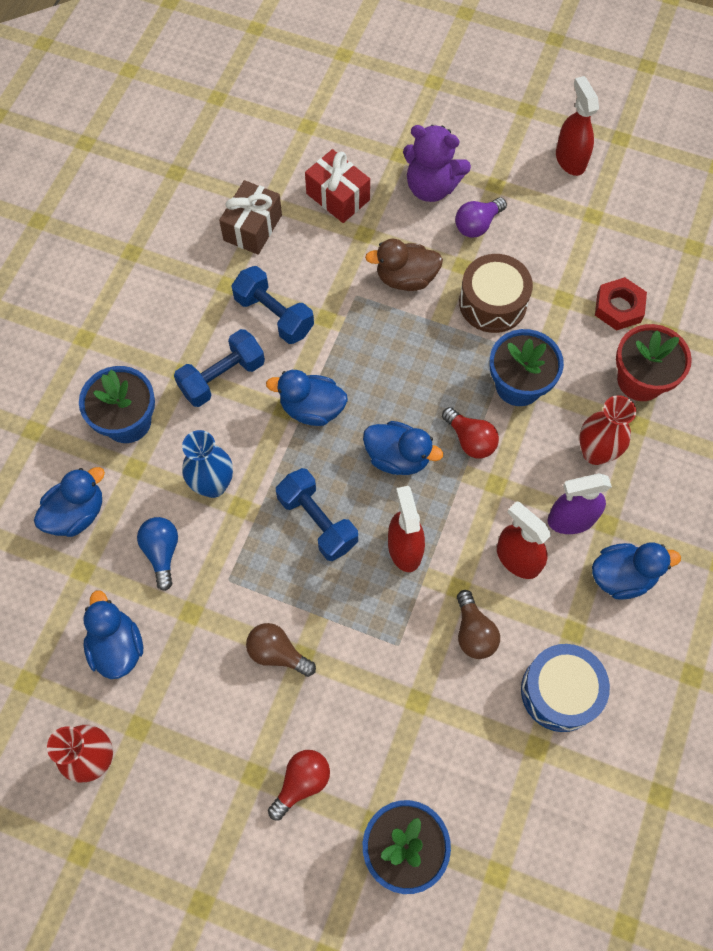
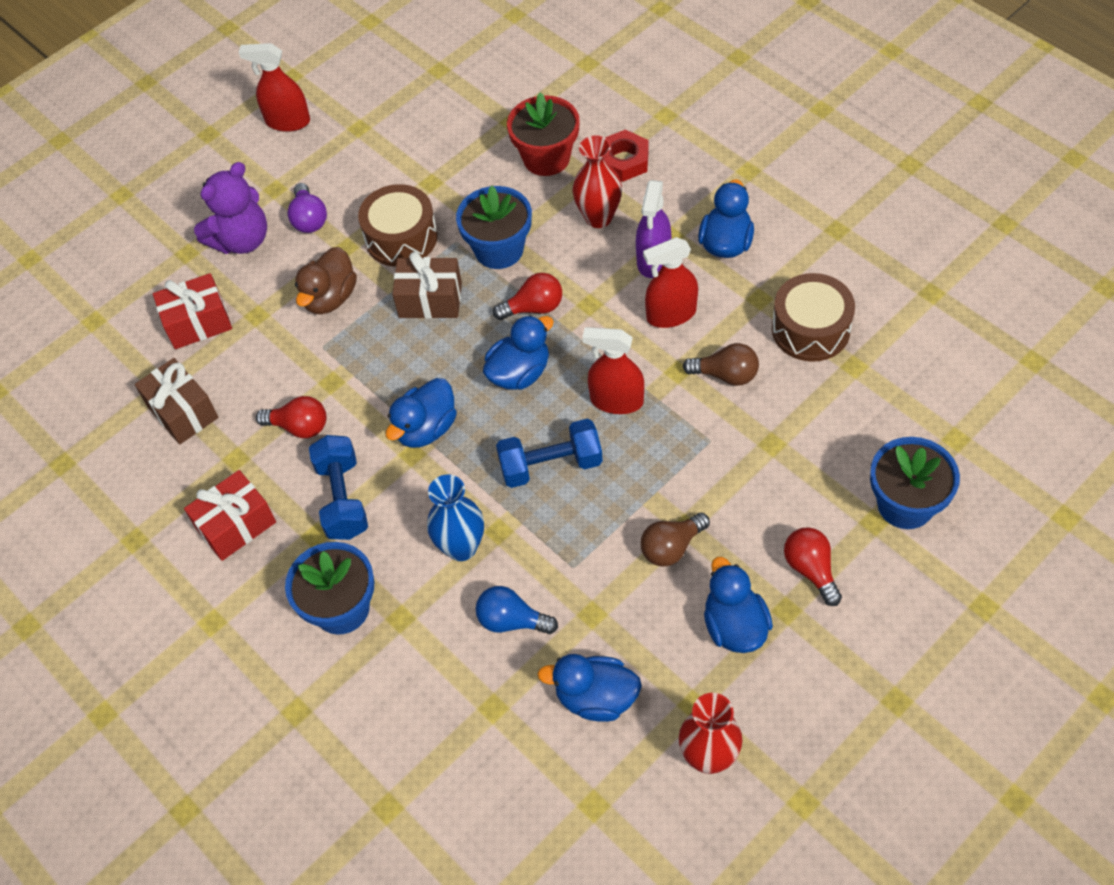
camera: 60 degrees left, 10 degrees down
(77, 513) = (423, 693): blue duck -> blue duck (734, 626)
(169, 314) = (236, 525): none -> red gift
(274, 315) = (299, 427): blue dumbbell -> red light bulb
(439, 354) = (430, 300): none -> brown gift
(560, 691) = (810, 329): blue drum -> brown drum
(618, 307) = (465, 145): red nut -> red nut (624, 161)

